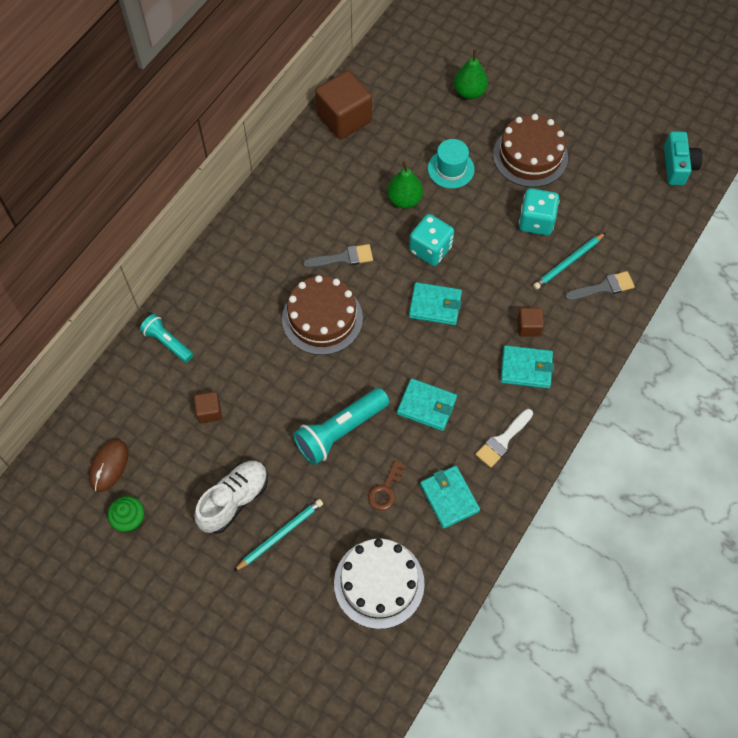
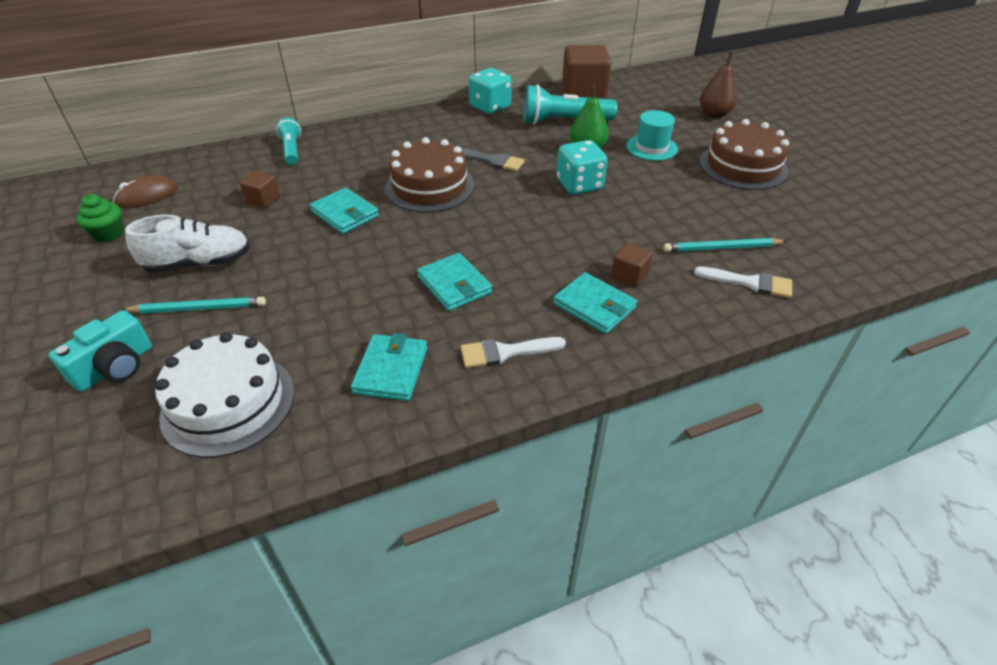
camera: 35 degrees right, 20 degrees down
(340, 431) = (350, 263): turquoise flashlight -> turquoise flashlight (564, 121)
(386, 490) = (336, 328): brown key -> none
(435, 305) = (544, 220): turquoise wallet -> turquoise wallet (345, 214)
(469, 92) = (714, 114): green pear -> brown pear
(536, 221) = (710, 207): turquoise dice -> turquoise dice (490, 107)
(603, 287) = (750, 283): grey brush -> white brush
(678, 166) = (921, 229): turquoise camera -> turquoise camera (115, 367)

